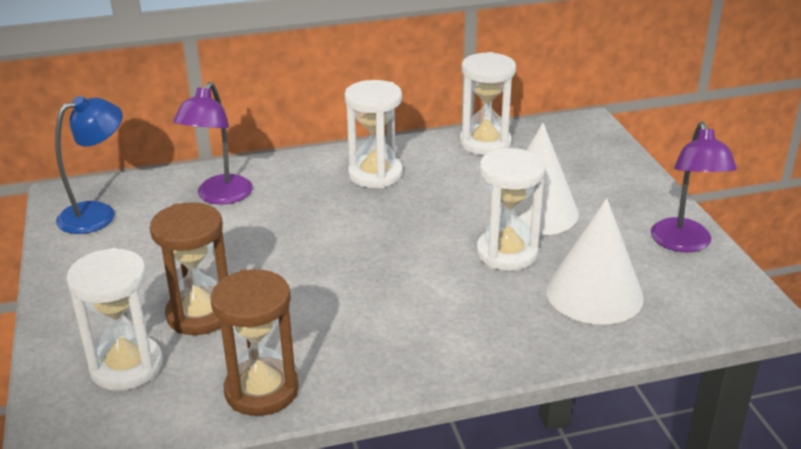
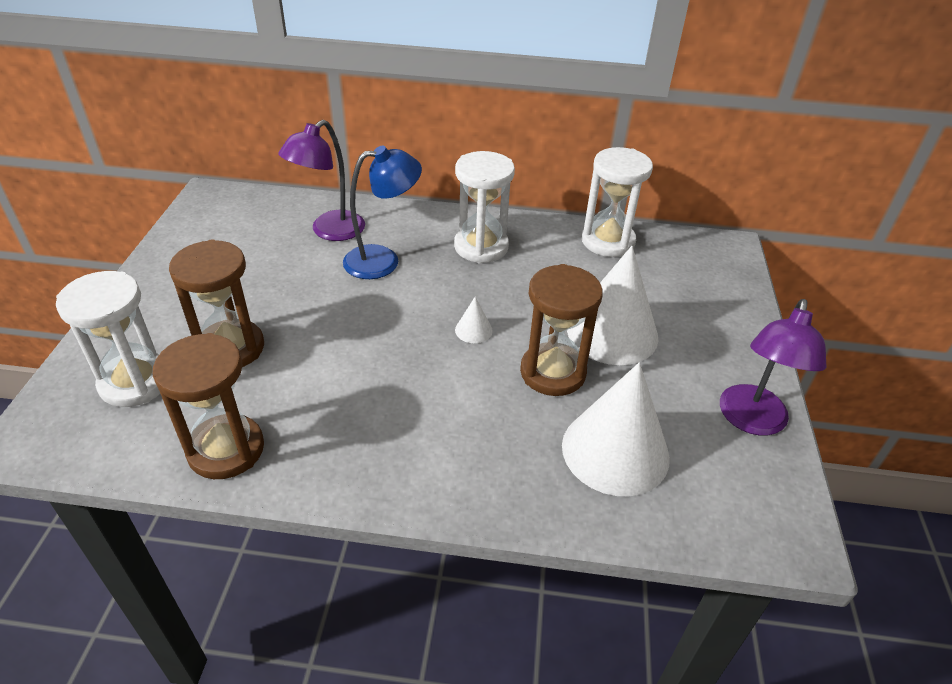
camera: 20 degrees right, 10 degrees up
(98, 214) = (221, 220): blue lamp -> blue lamp (383, 260)
(416, 240) = (473, 330): none -> white cone
(506, 253) = (552, 372): white hourglass -> brown hourglass

